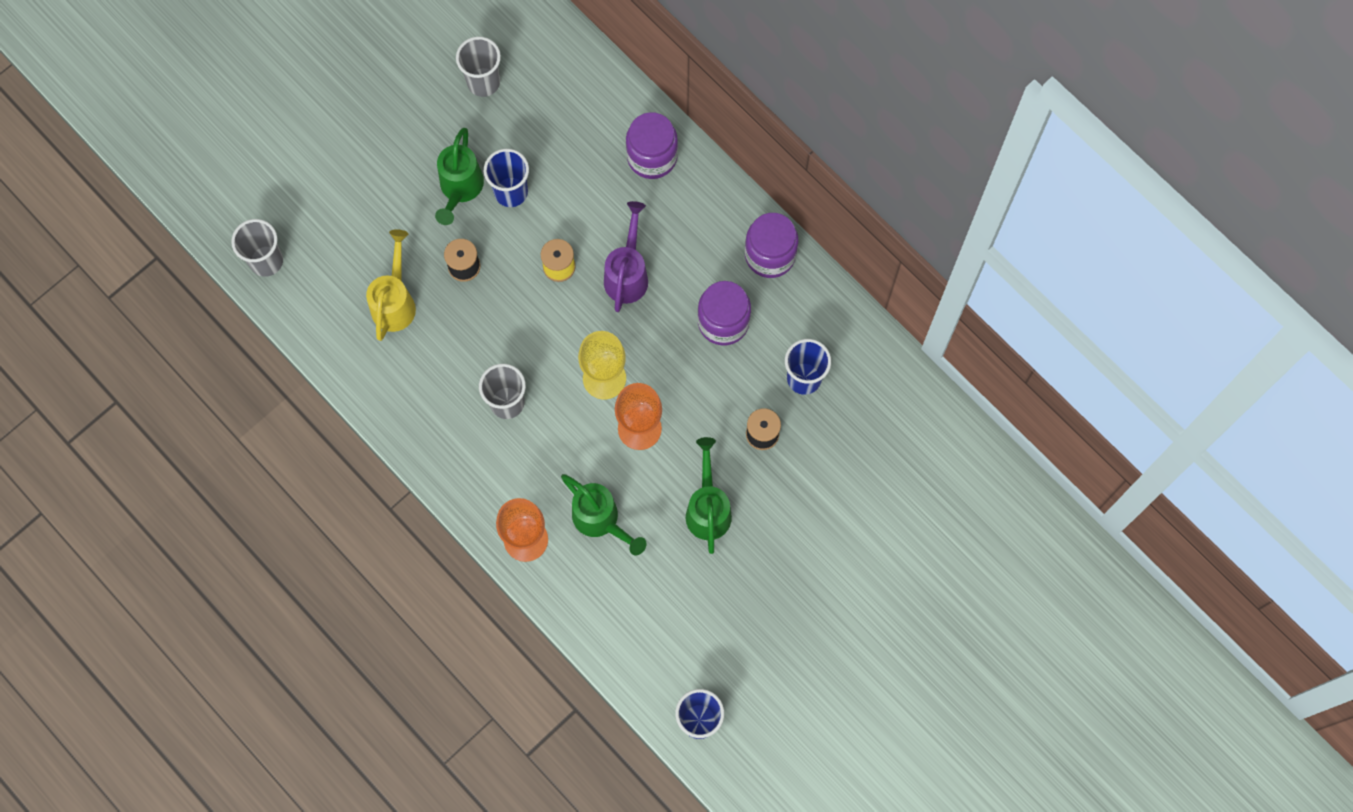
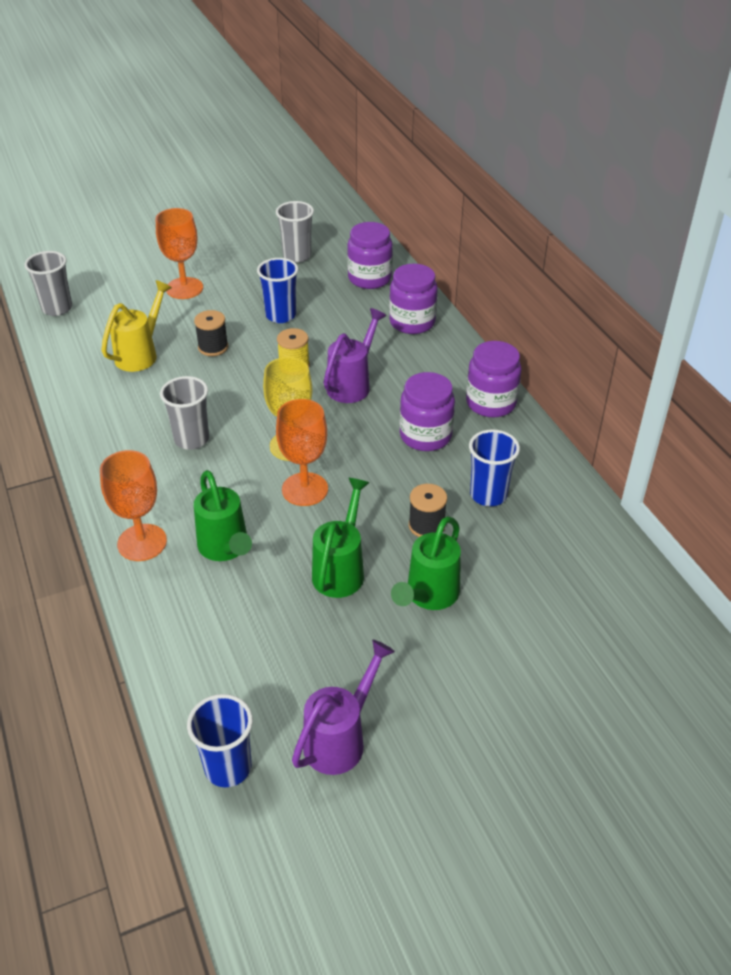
camera: 20 degrees right, 30 degrees down
(386, 181) = (184, 288): none -> orange goblet
(460, 189) = (240, 305): green watering can -> green watering can (428, 596)
(580, 96) = (369, 278): none -> purple jar
(770, 668) = (340, 739): none -> purple watering can

